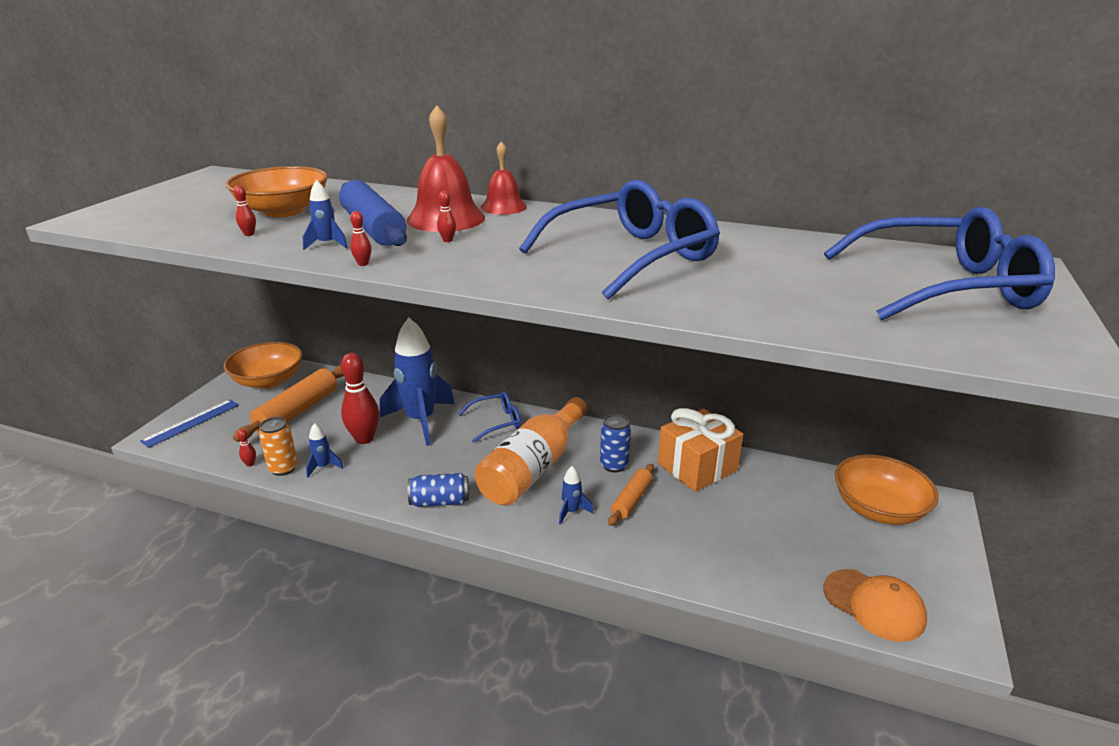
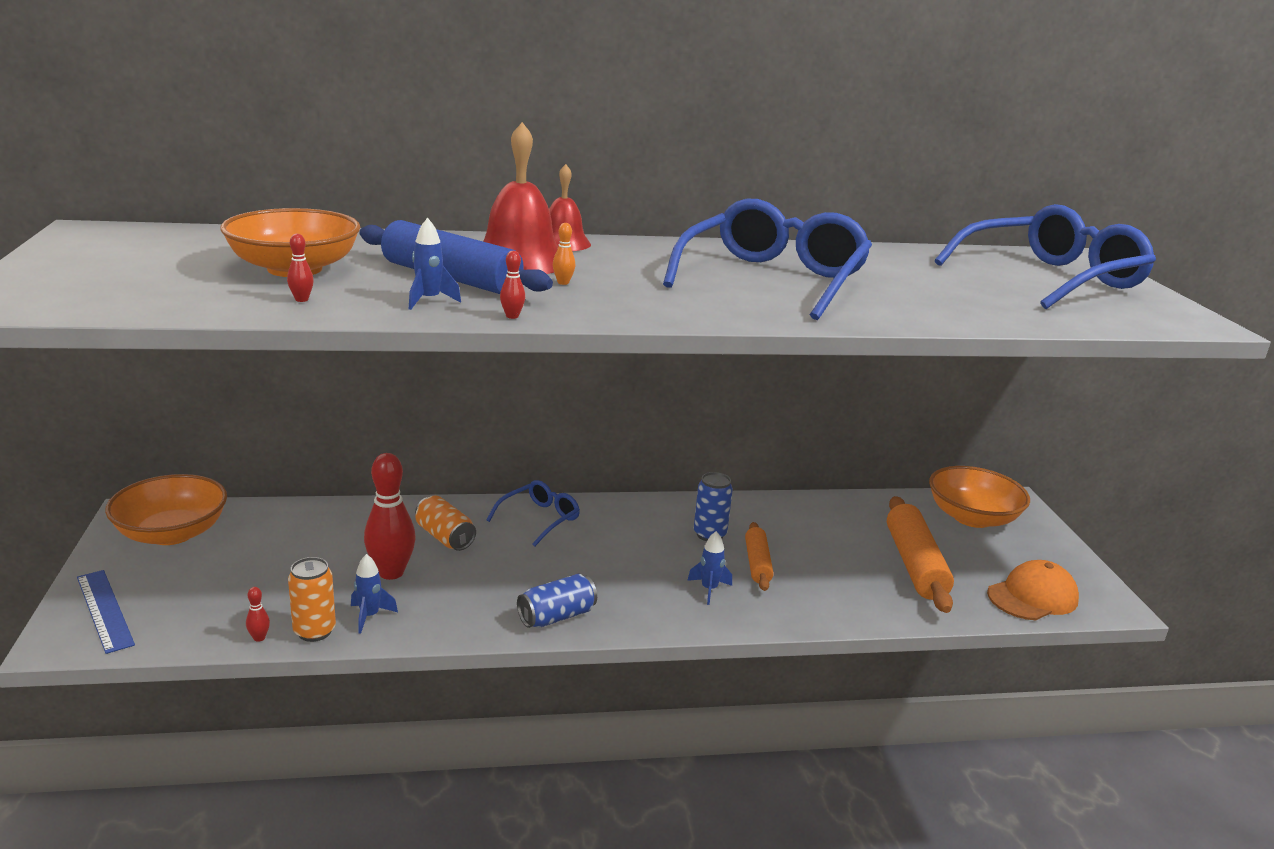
camera: 30 degrees left, 5 degrees down
(191, 422) = (104, 610): blue ruler -> blue ruler turned 45 degrees counterclockwise
(297, 411) = (260, 561): orange rolling pin -> orange rolling pin (914, 564)
(421, 421) = (445, 537): blue rocket -> orange can
(447, 240) = (563, 283): red bowling pin -> orange bowling pin
(533, 468) = (628, 557): orange bottle -> none
(697, 467) = (791, 517): orange gift -> none
(874, 605) = (1032, 596): orange cap -> orange cap turned 45 degrees counterclockwise

